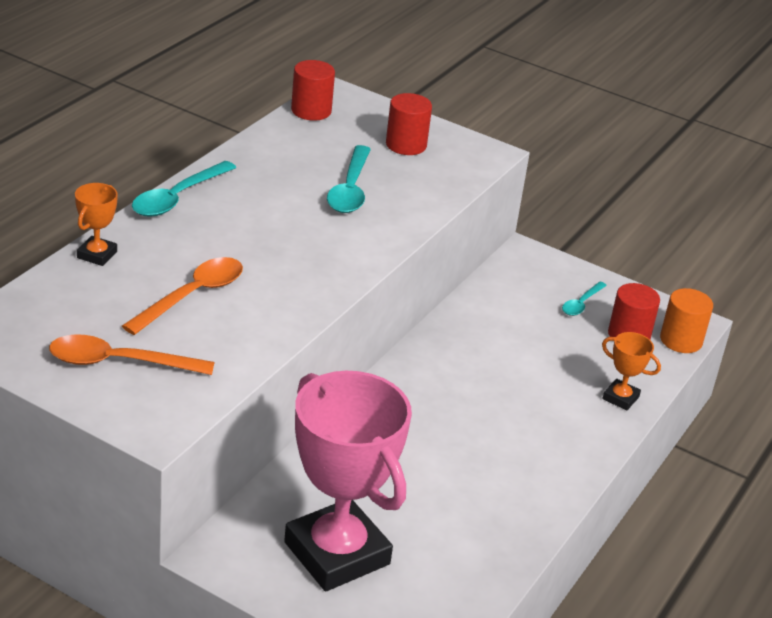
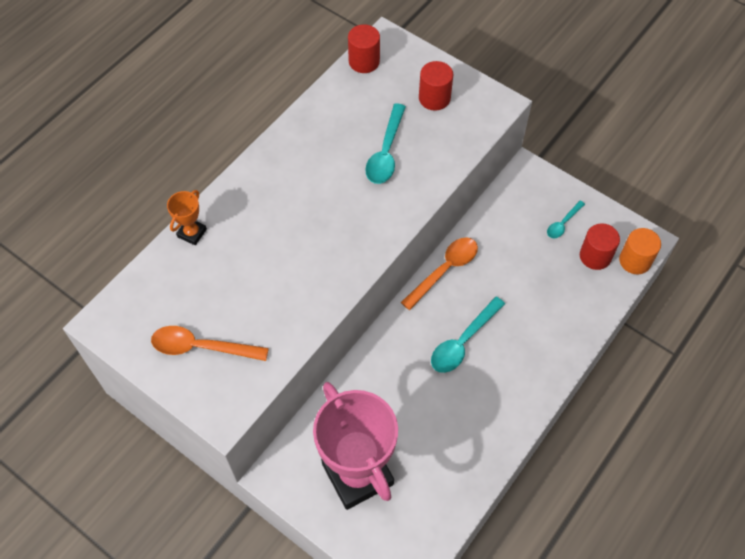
camera: 10 degrees right, 25 degrees up
(177, 198) = (254, 168): turquoise spoon -> turquoise spoon (462, 342)
(193, 295) = (258, 275): orange spoon -> orange spoon (445, 270)
(620, 398) = (580, 321): orange trophy -> none

